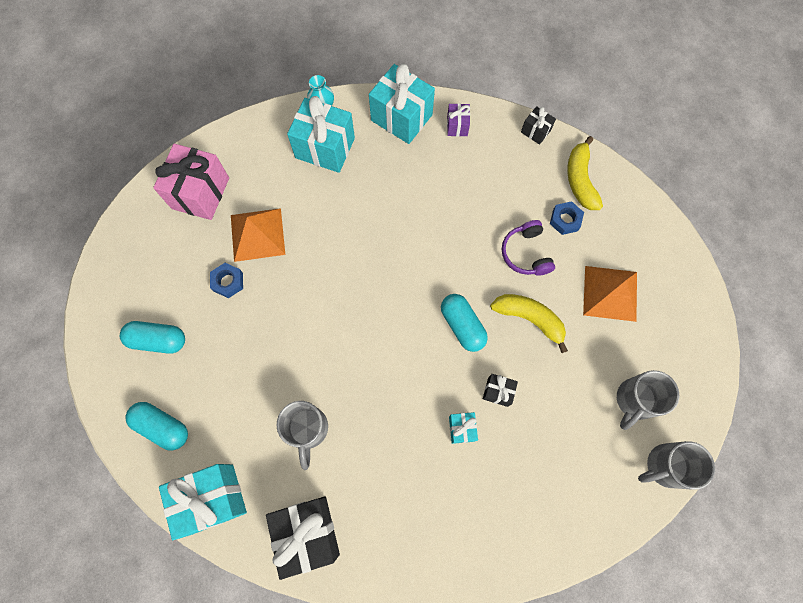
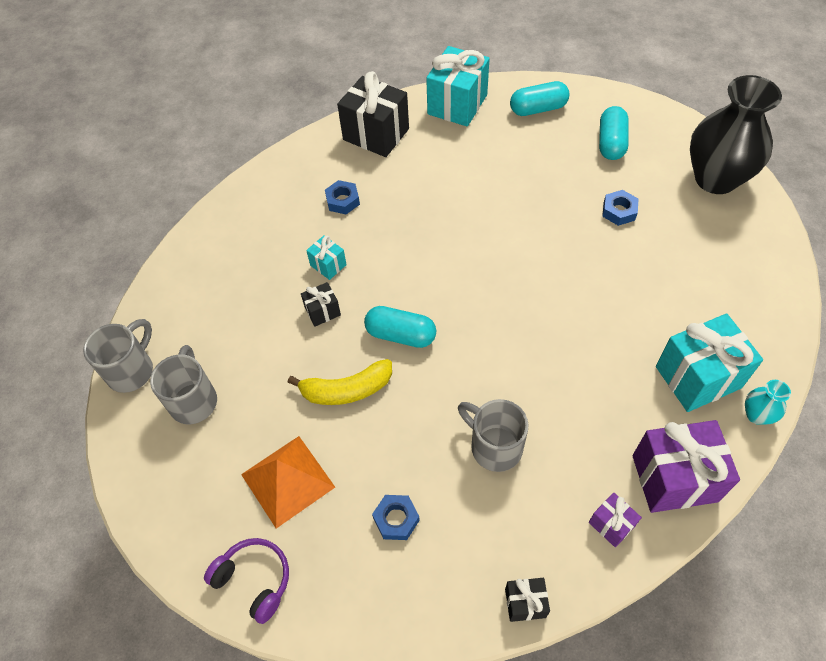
camera: 140 degrees right, 15 degrees down
(138, 245) = (715, 178): none -> black vase
(158, 340) = (611, 143): turquoise capsule -> turquoise capsule turned 45 degrees counterclockwise
(200, 193) = (733, 248): pink gift -> none
(257, 234) = (646, 259): orange pyramid -> none
(307, 430) = (441, 178): grey mug -> grey mug (494, 446)
(399, 482) = (343, 201): none -> blue nut
(401, 117) = (674, 478): turquoise gift -> purple gift
(526, 253) = (404, 447): purple headphones -> purple headphones (254, 580)
(580, 180) = (420, 585): yellow banana -> none

